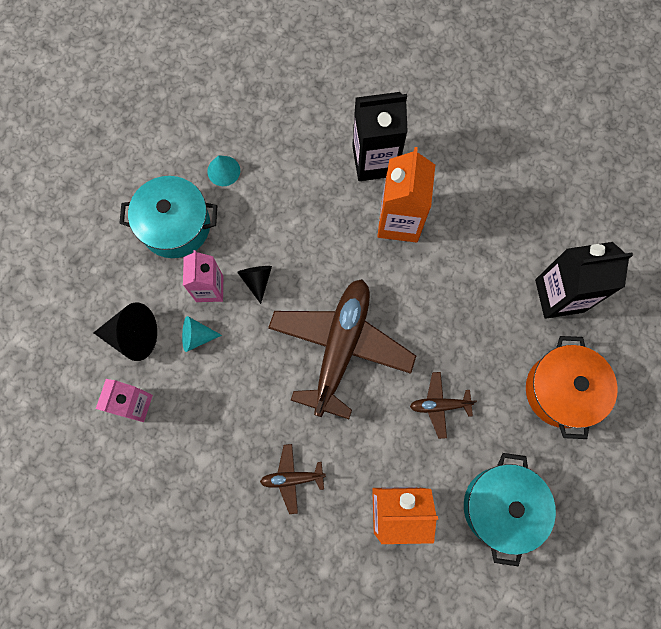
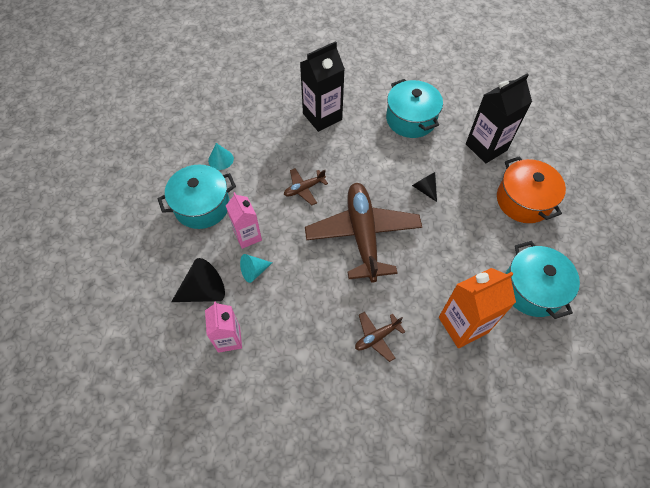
camera: 25 degrees left, 15 degrees down
(257, 280) = (280, 217): black cone -> black cone (424, 189)
(399, 221) = (358, 144): orange carton -> none
(439, 405) = (451, 243): brown plane -> brown plane (304, 189)
(485, 213) = (411, 119): none -> turquoise pot

